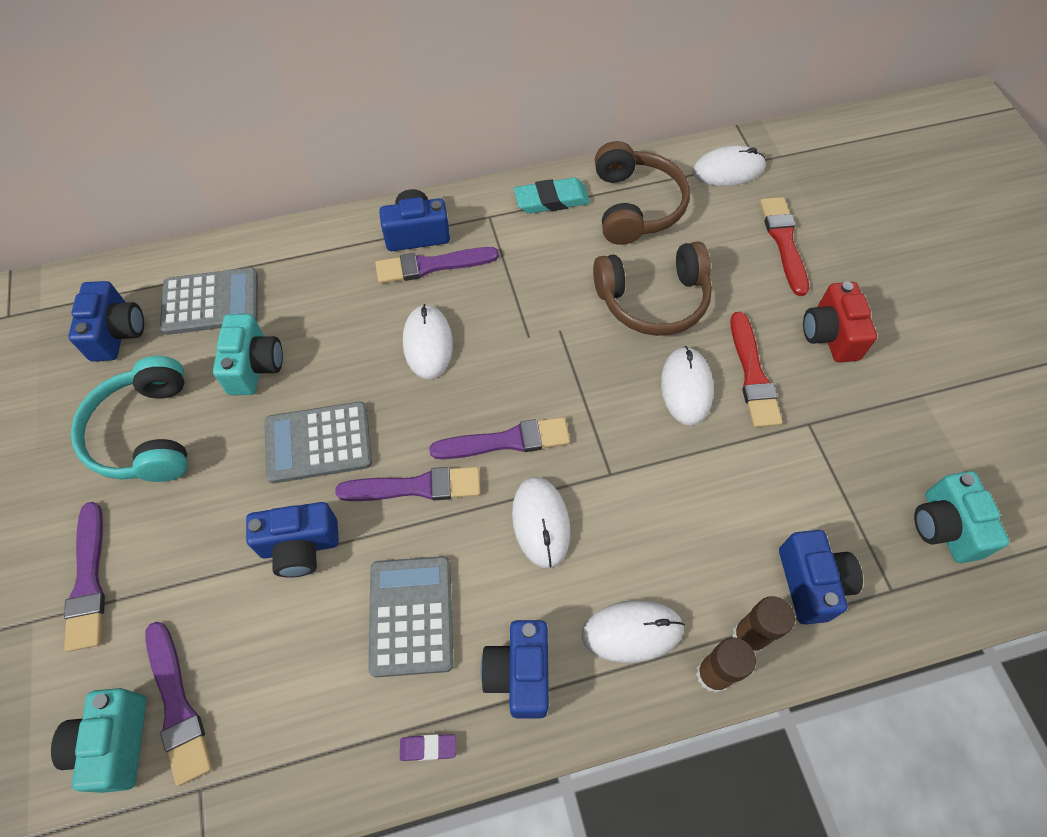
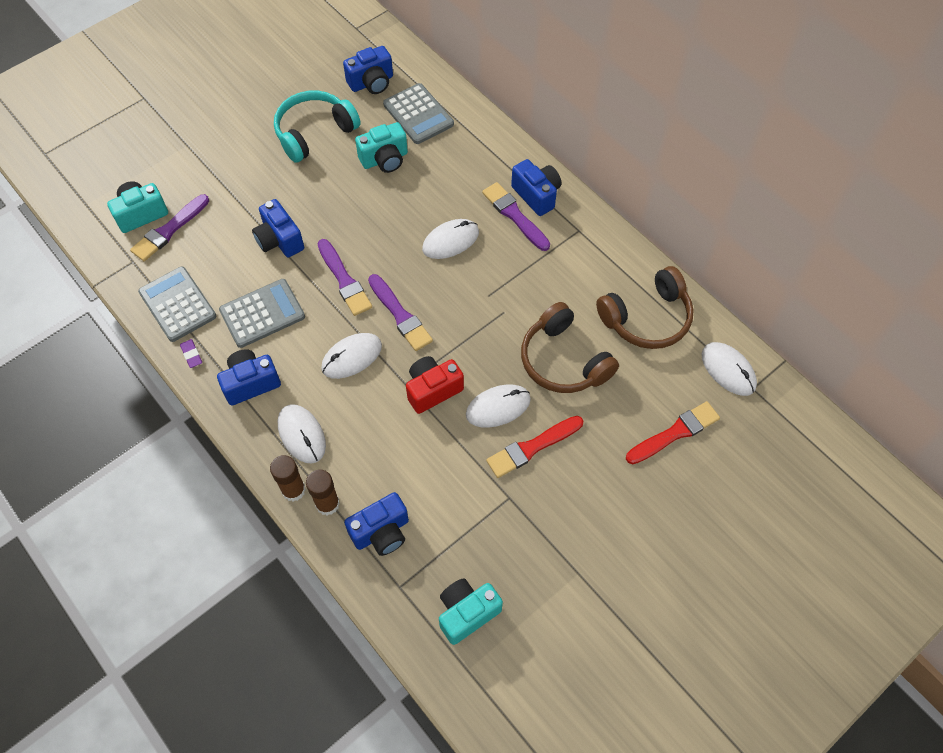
camera: 65 degrees right, 0 degrees up
(88, 581) = (217, 156): purple brush -> none
(318, 442) = (349, 217): grey calculator -> grey calculator (178, 304)
(551, 200) = (618, 262): turquoise eraser -> none
(830, 335) = (599, 492): red camera -> red camera (432, 390)

